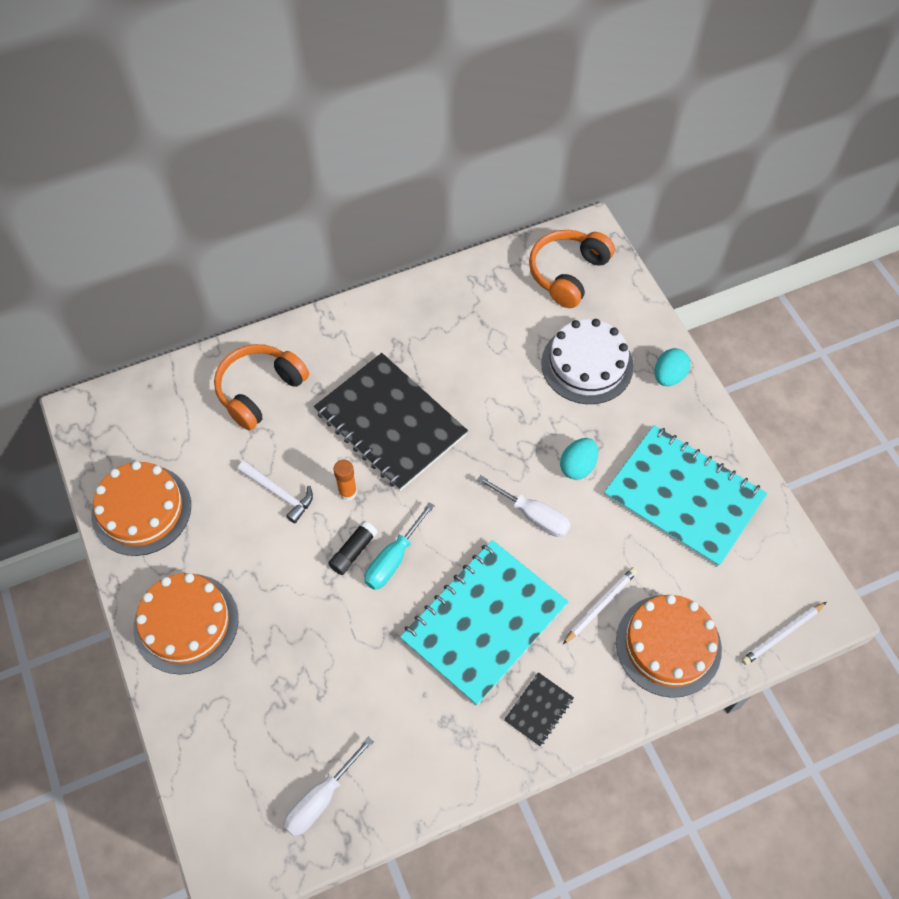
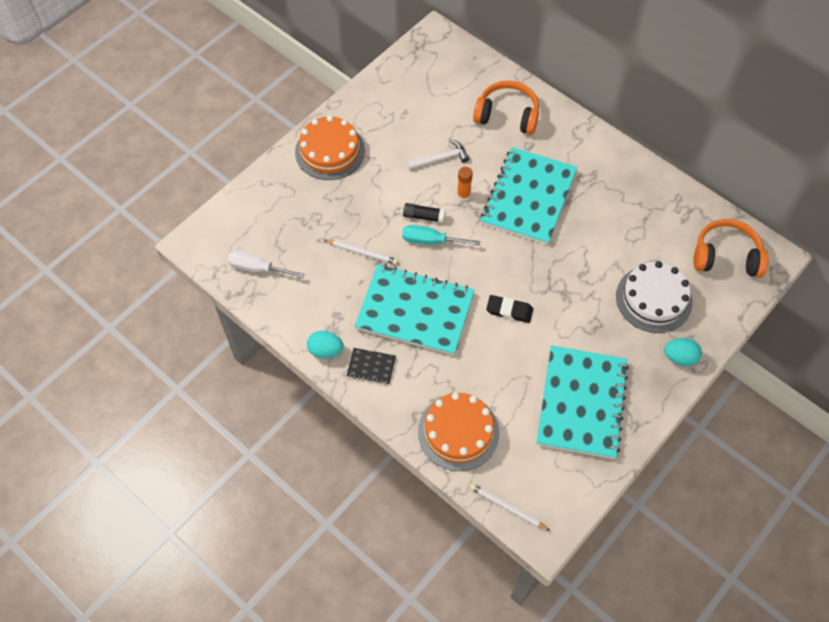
camera: 65 degrees right, 0 degrees up
(141, 510) = (389, 94): orange cake -> none
(279, 493) = (441, 159): white hammer -> white hammer turned 120 degrees counterclockwise
(390, 423) = (529, 197): black notebook -> turquoise notebook
(533, 516) = (509, 310): white screwdriver -> black eraser
(577, 466) = (564, 324): turquoise egg -> turquoise egg (325, 350)
(600, 606) = (465, 377): white pencil -> white pencil (362, 253)

